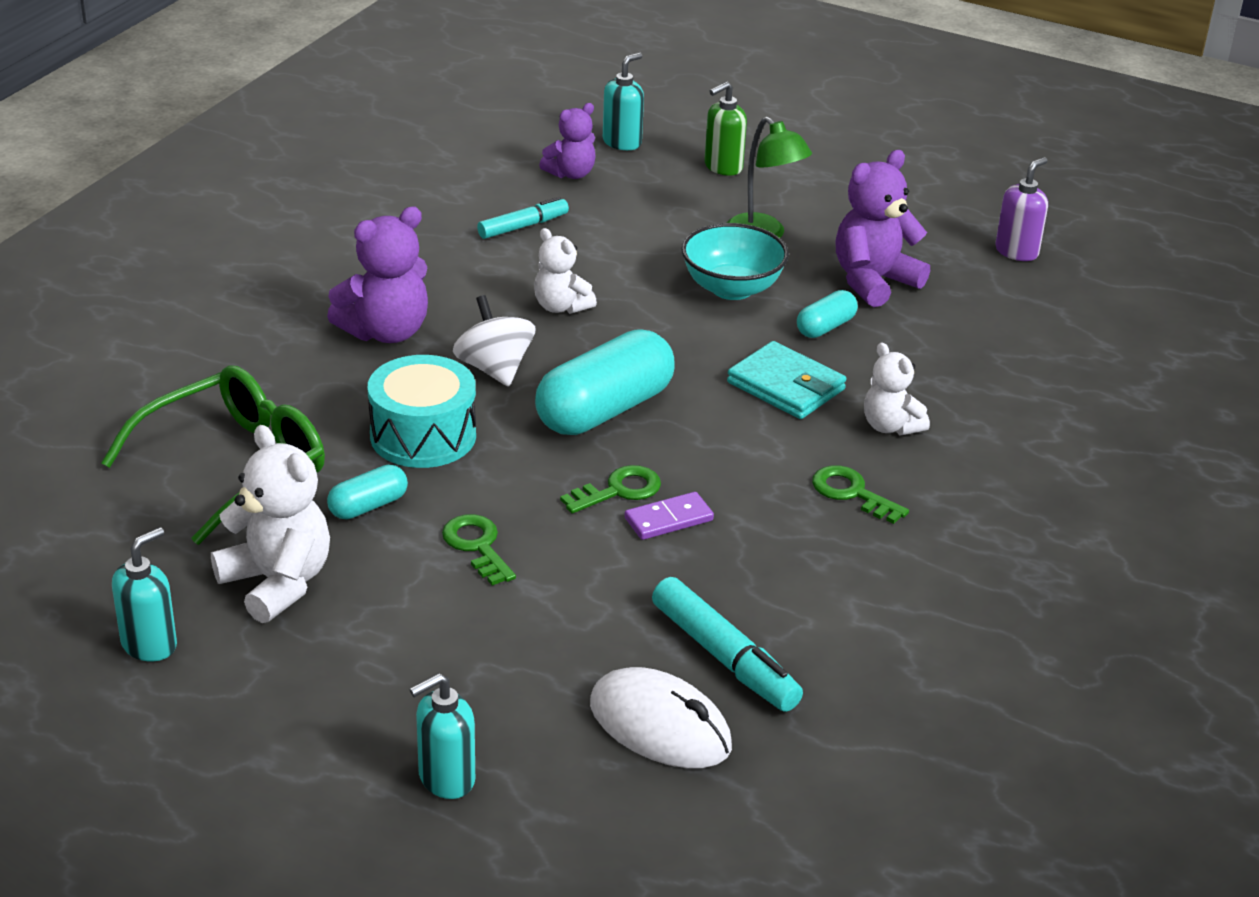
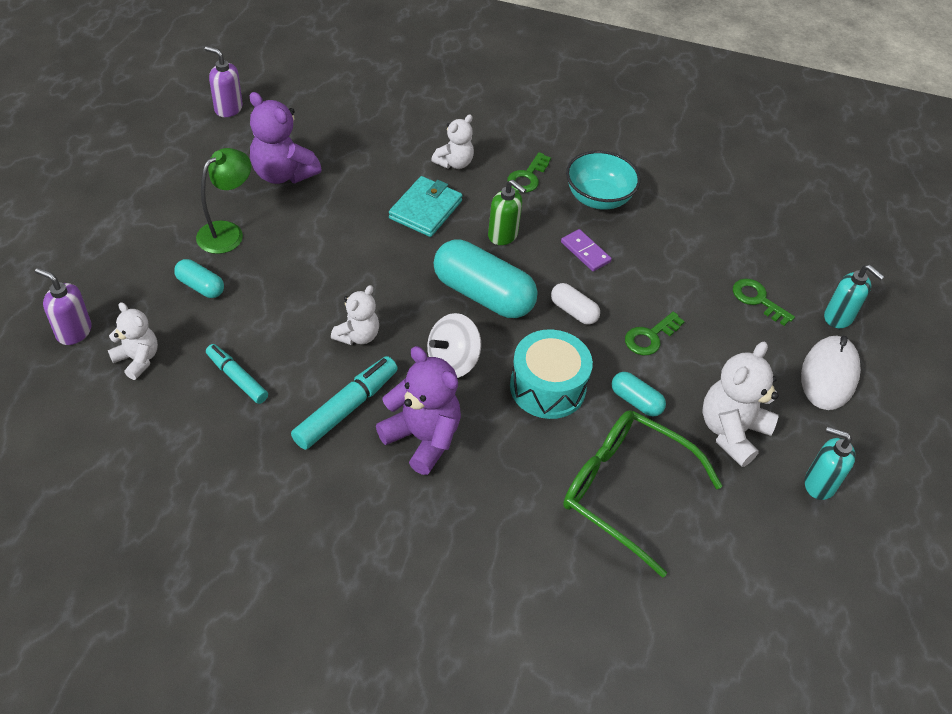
camera: 105 degrees left, 15 degrees up
(550, 483) = (573, 311): none -> white capsule
(571, 174) = (138, 359): purple teddy bear -> white teddy bear
(618, 490) = (567, 277): green key -> green key (757, 300)
(622, 142) = (74, 332): turquoise soap dispenser -> purple soap dispenser
(660, 726) = (755, 239): white mouse -> white mouse (829, 375)
(723, 167) = (116, 263): green soap dispenser -> green soap dispenser (503, 235)
(724, 657) = (691, 219): turquoise marker -> turquoise marker (346, 408)
(732, 288) = (308, 244): turquoise bowl -> turquoise bowl (598, 198)
(825, 327) = (348, 194): turquoise capsule -> turquoise capsule (200, 286)

